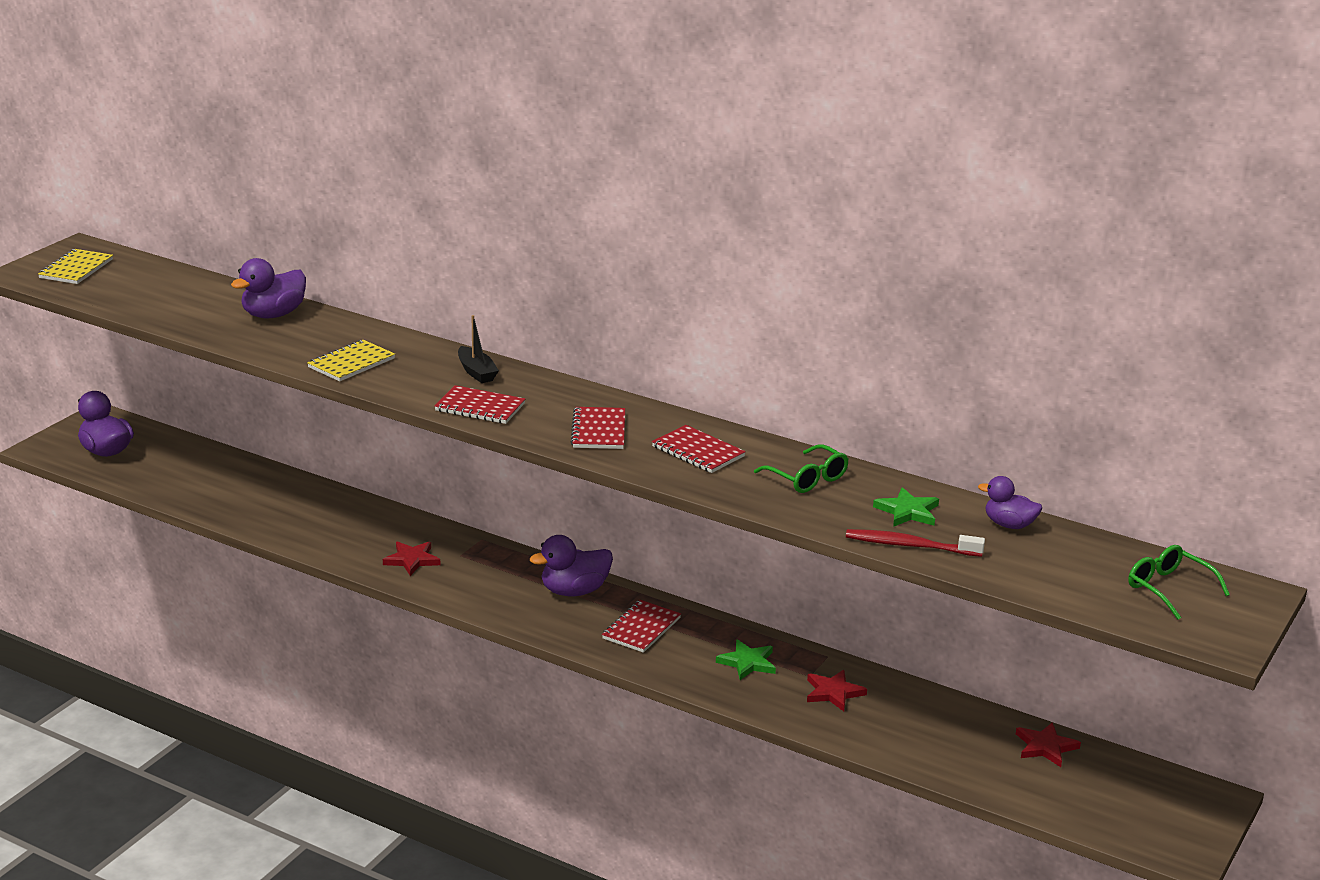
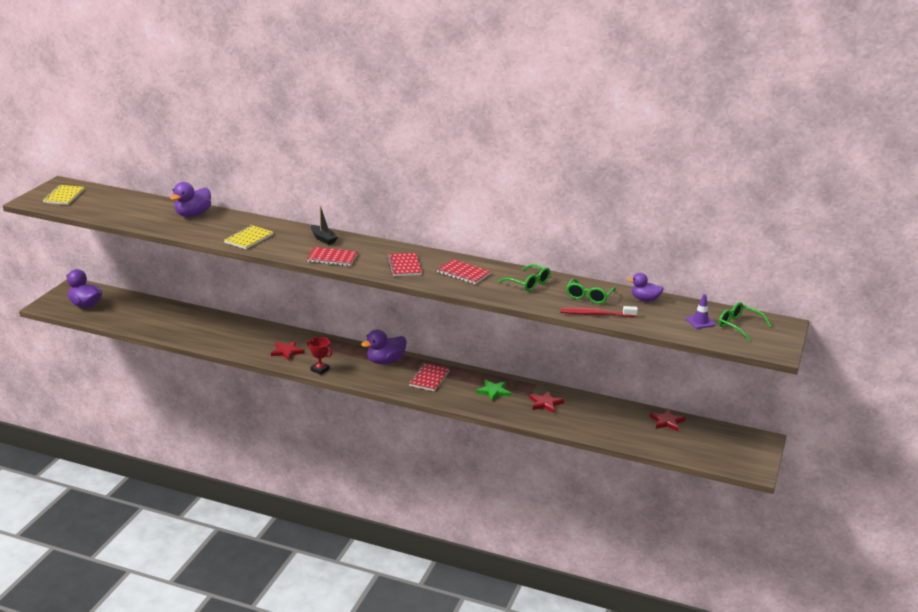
camera: 10 degrees left, 0 degrees up
(458, 596) = (320, 370): none -> red trophy
(908, 511) = (588, 296): green star -> green glasses
(1098, 575) = (700, 322): none -> purple traffic cone

